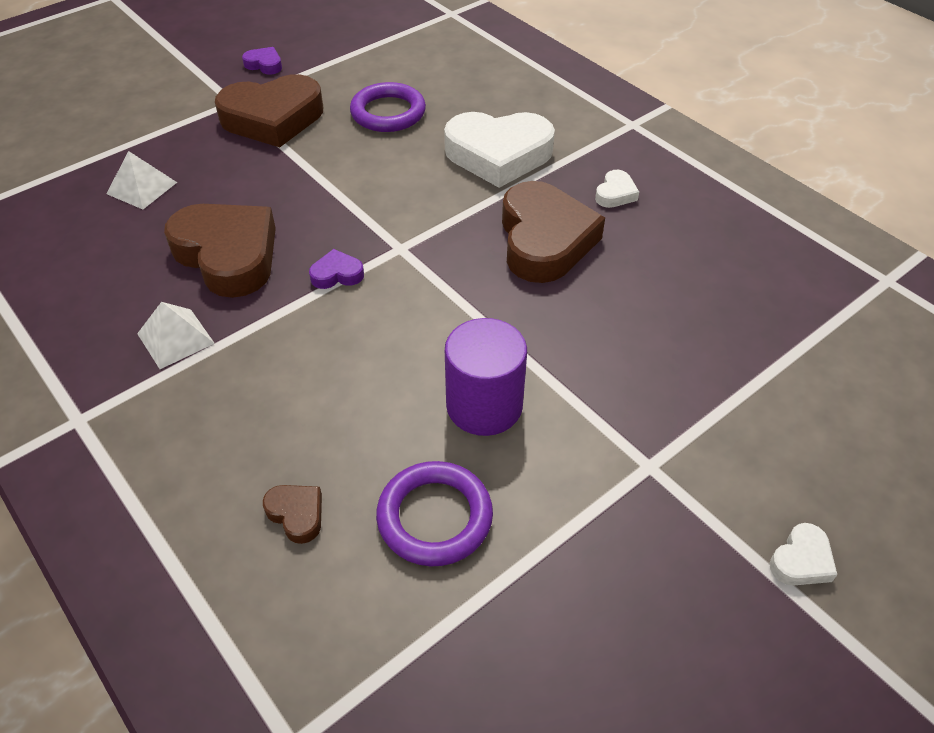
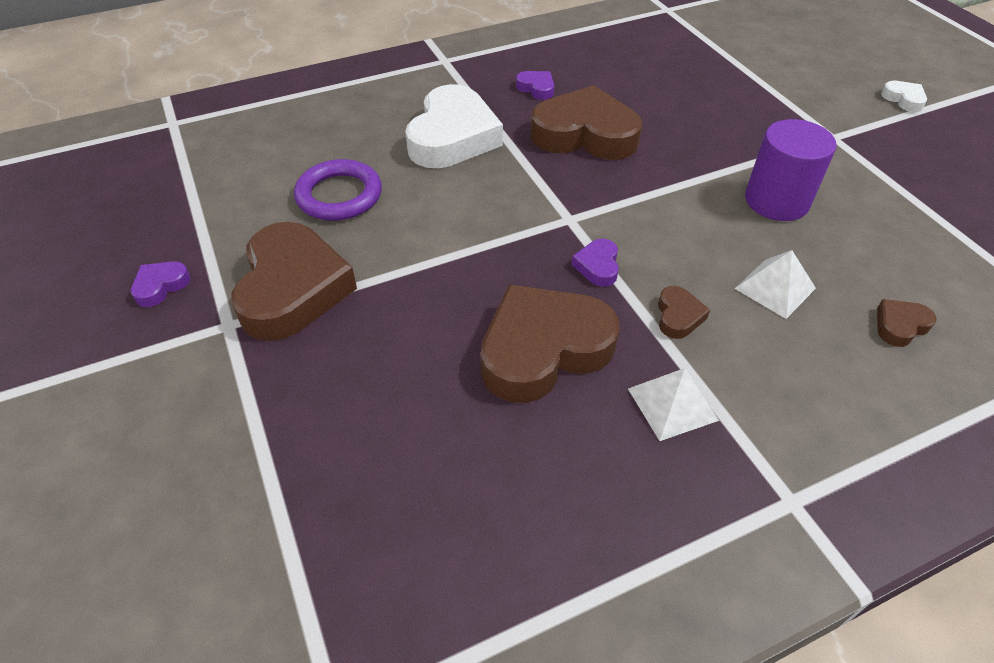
camera: 75 degrees left, 0 degrees up
(141, 188) = (376, 431): white pyramid -> white pyramid (775, 288)
(281, 334) = (678, 316): none -> brown heart
(434, 517) = (892, 245): purple ring -> none
(615, 193) = (536, 88): white heart -> purple heart

